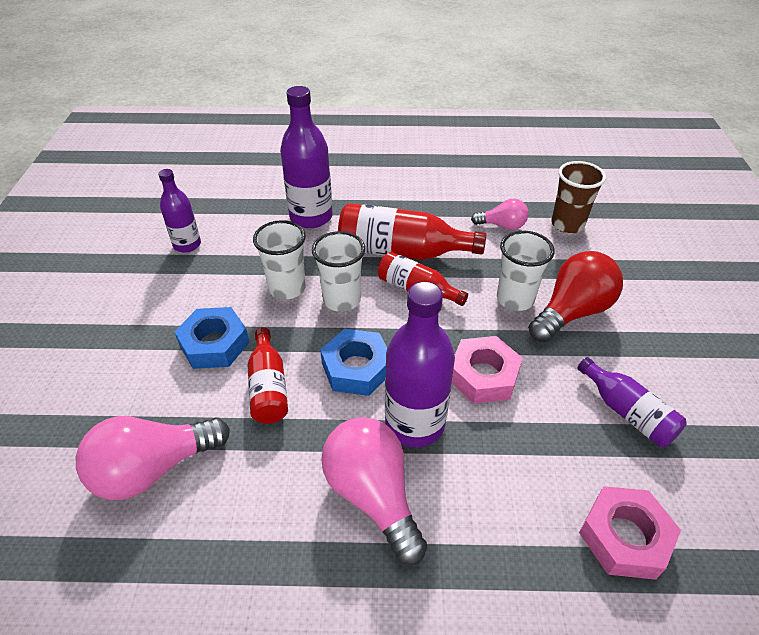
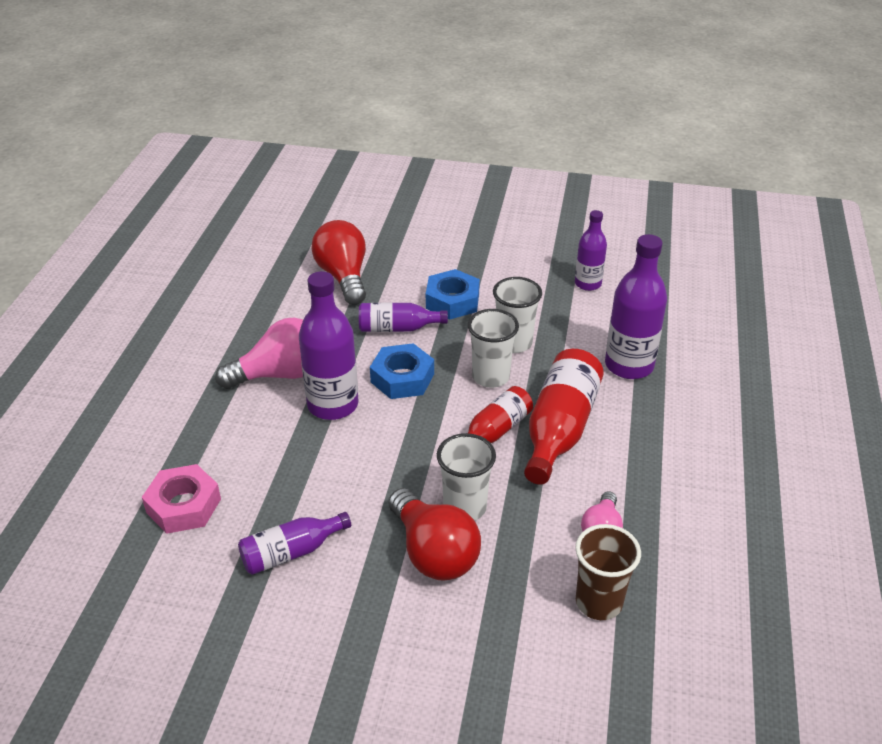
camera: 100 degrees right, 5 degrees down
(153, 469) = (343, 276): pink light bulb -> red light bulb
(268, 387) = (397, 328): red bottle -> purple bottle
(483, 376) = (368, 458): pink nut -> none

